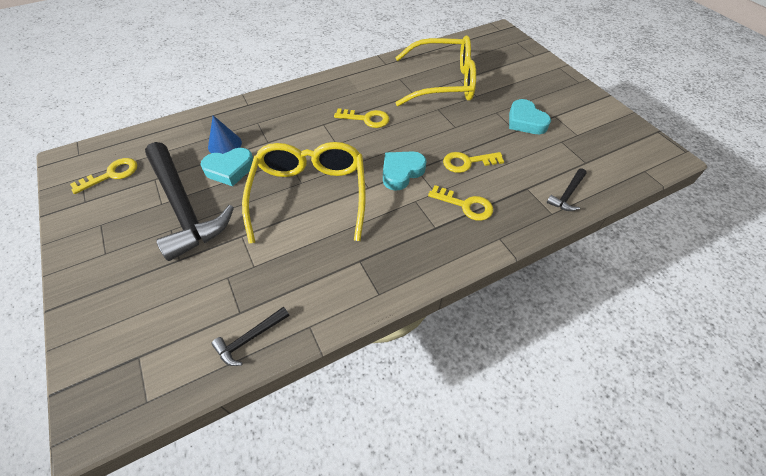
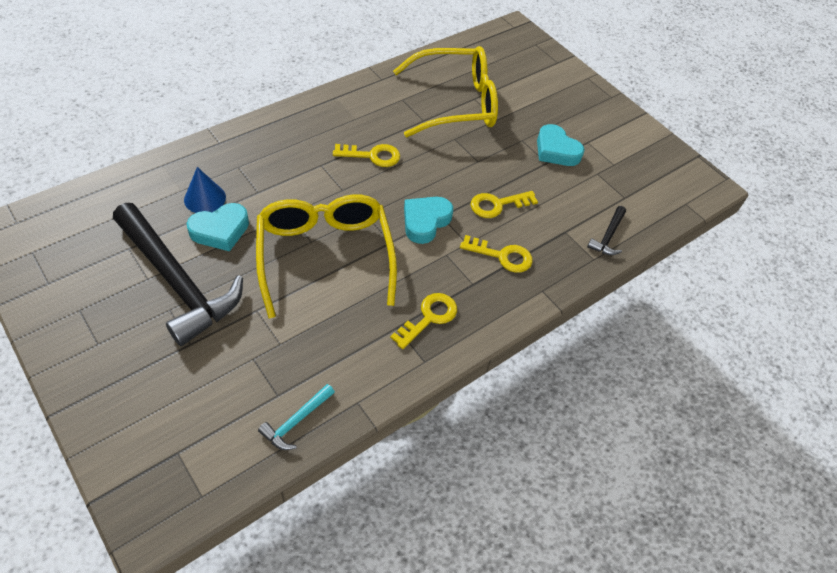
camera: 15 degrees left, 0 degrees up
(112, 174) = (71, 246): yellow key -> yellow key (429, 317)
(250, 338) = (296, 421): black hammer -> turquoise hammer

